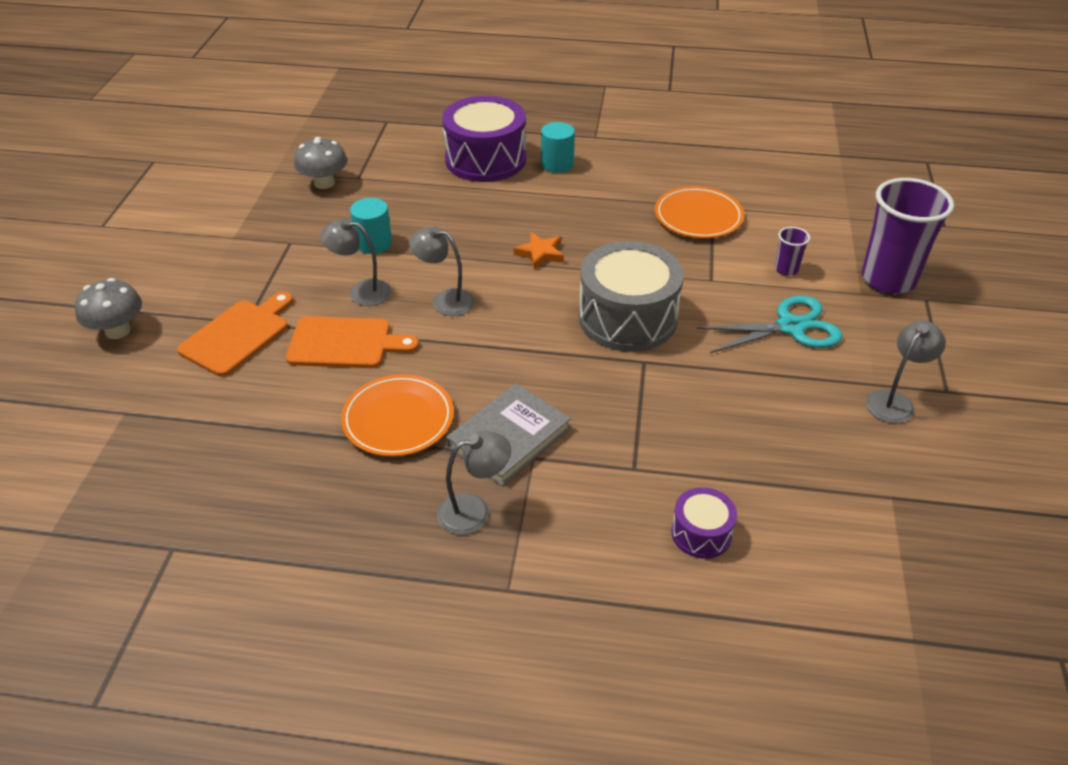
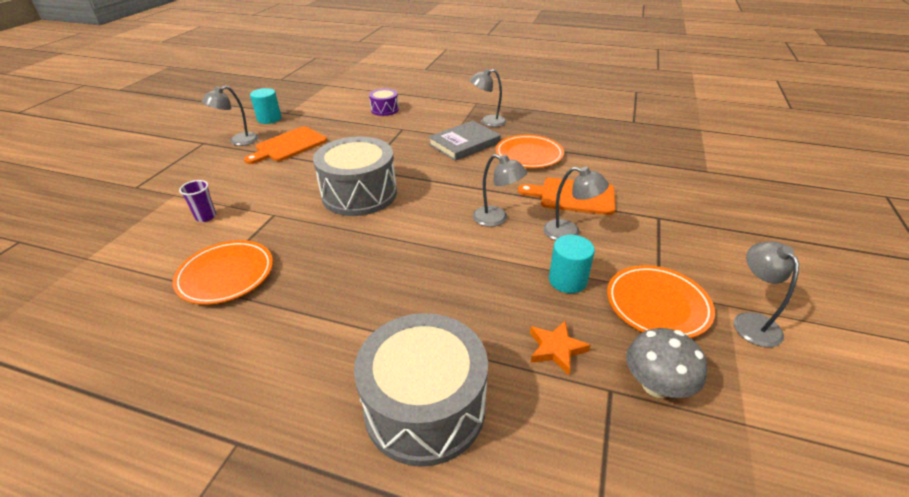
camera: 170 degrees left, 5 degrees down
(117, 330) = (764, 220): grey mushroom -> none
(223, 226) = (751, 322): none -> grey lamp
(238, 335) = (660, 208): orange cutting board -> orange cutting board (289, 145)
(297, 231) = (657, 305): none -> orange plate
(485, 159) = (425, 407): purple drum -> grey drum
(540, 253) = (403, 252): orange star -> orange star (556, 349)
(557, 164) = (328, 382): turquoise cylinder -> turquoise cylinder (269, 119)
(791, 327) = (251, 179): turquoise scissors -> none
(888, 279) = (140, 202): purple cup -> none

